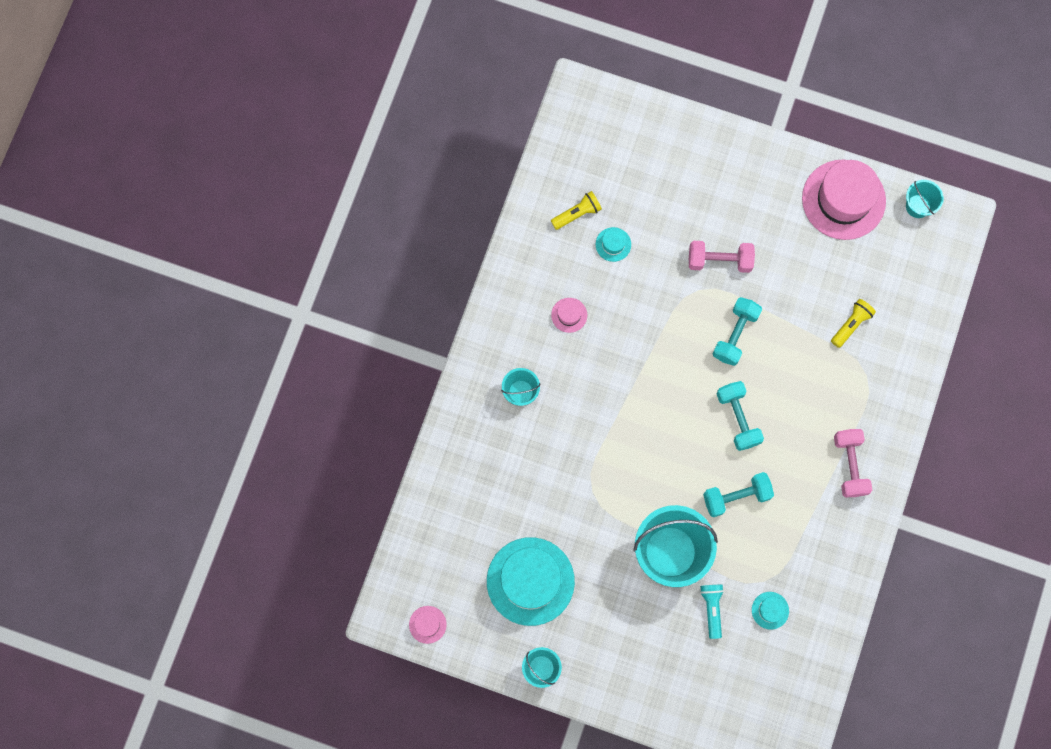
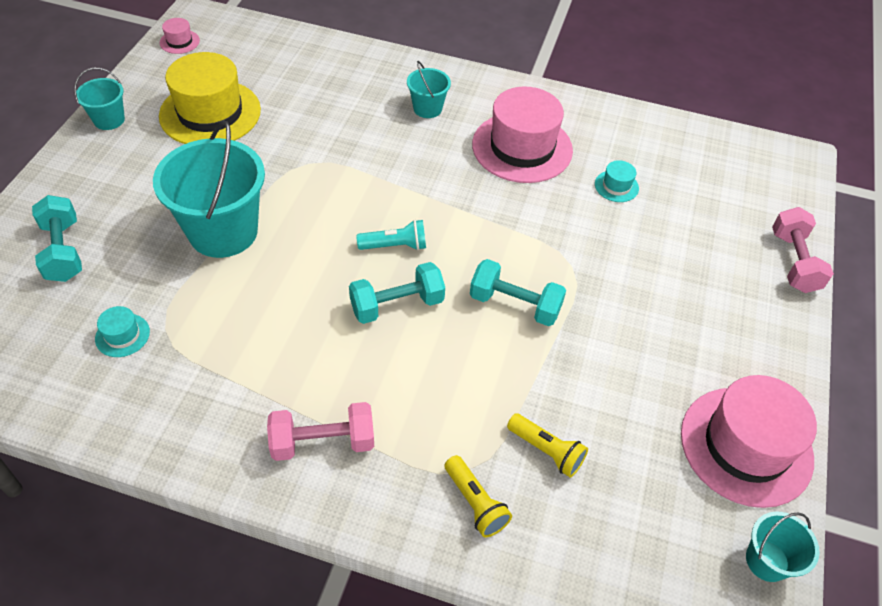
camera: 85 degrees right, 25 degrees down
(530, 581) = (210, 113): turquoise hat -> yellow hat
(569, 315) = (522, 147): pink hat -> pink hat, size x2.36
(577, 214) = (647, 156): yellow flashlight -> yellow flashlight (475, 503)
(712, 608) = (140, 272): turquoise flashlight -> turquoise flashlight (395, 246)
(719, 260) = (617, 290): pink dumbbell -> pink dumbbell (793, 262)
(736, 496) = (288, 301): turquoise dumbbell -> turquoise dumbbell (63, 251)

